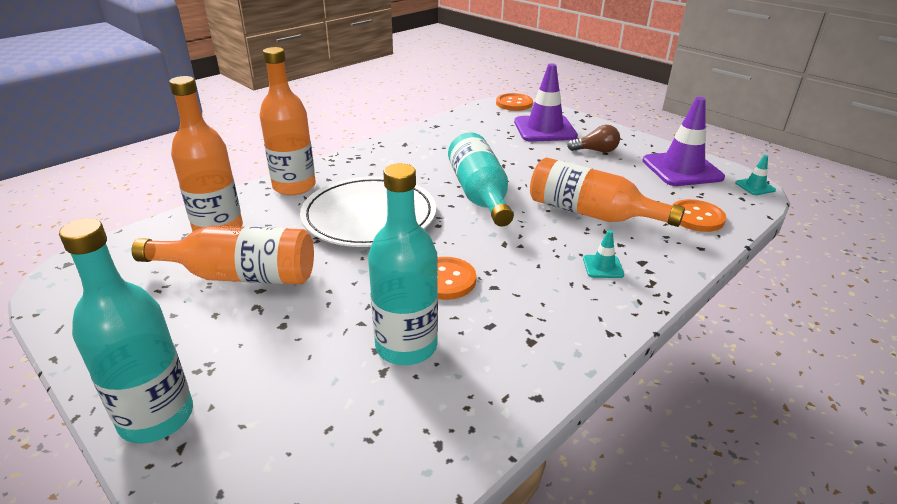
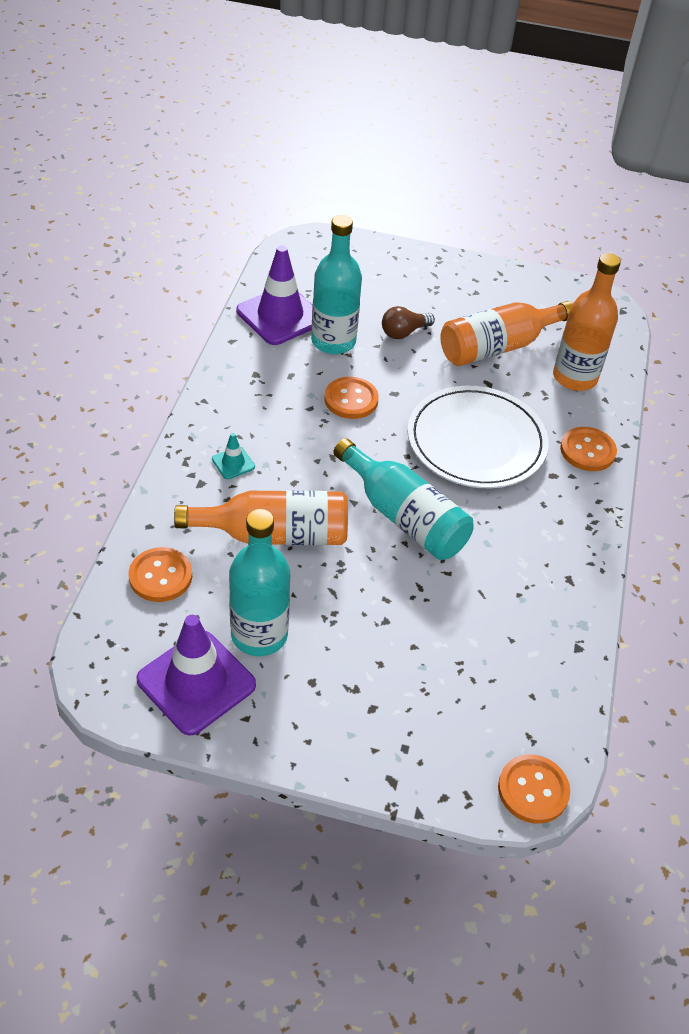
camera: 145 degrees right, 15 degrees up
(156, 417) = (424, 262): turquoise bottle -> turquoise bottle (259, 634)
(294, 186) = (587, 451): orange bottle -> orange button
(544, 129) = (429, 714): purple traffic cone -> purple traffic cone (280, 316)
(596, 151) = (326, 680): brown light bulb -> brown light bulb (403, 332)
(755, 186) = (94, 679): turquoise traffic cone -> none

